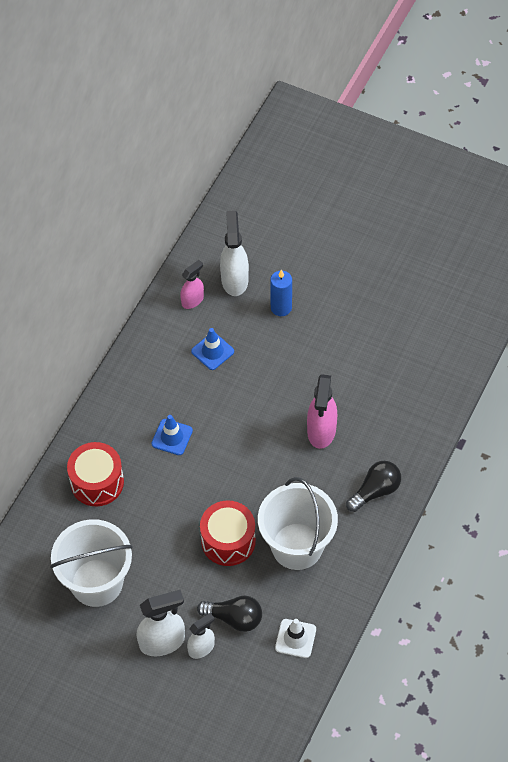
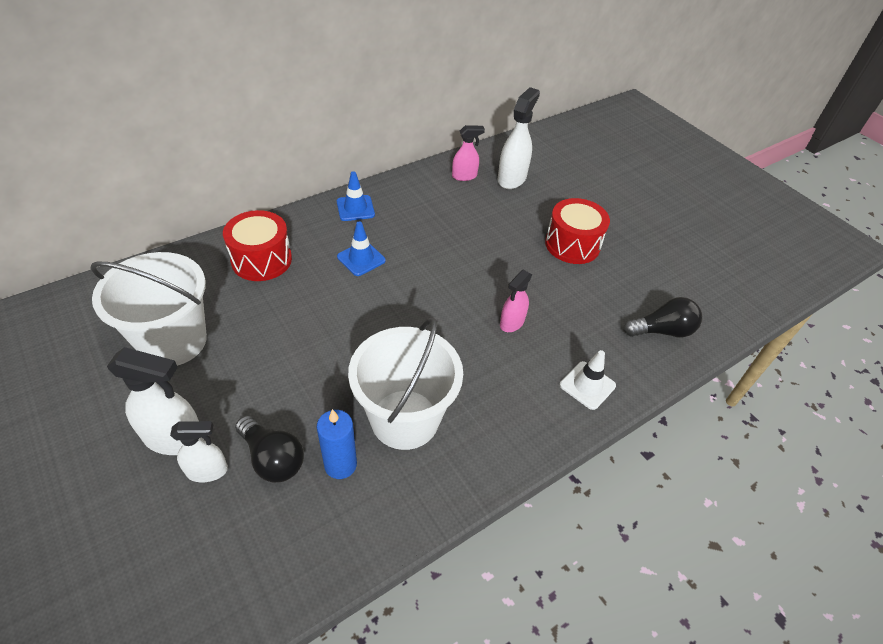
camera: 25 degrees right, 10 degrees down
(212, 351) = (453, 215): blue traffic cone -> blue traffic cone (355, 208)
(228, 541) = (336, 373): red drum -> red drum (572, 244)
(281, 307) = (540, 213): blue candle -> blue candle (340, 464)
(295, 638) = (321, 526): white traffic cone -> white traffic cone (587, 385)
(321, 431) = (511, 323): pink spray bottle -> pink spray bottle, size x0.62
(375, 491) = (534, 409): black light bulb -> black light bulb (662, 331)

